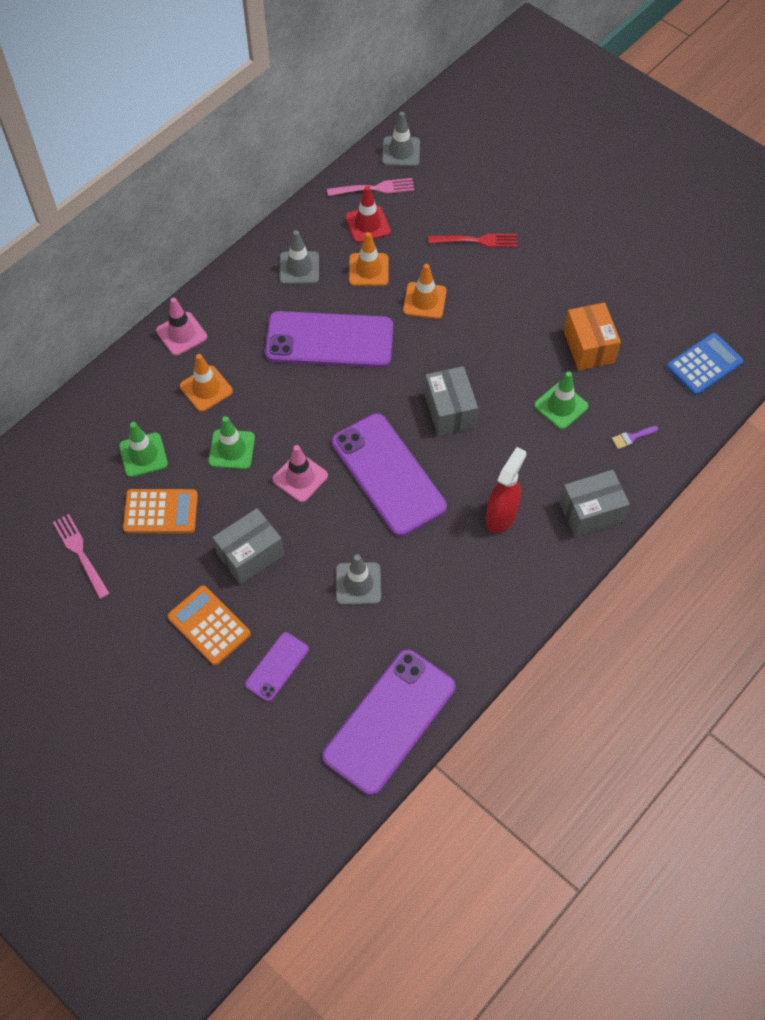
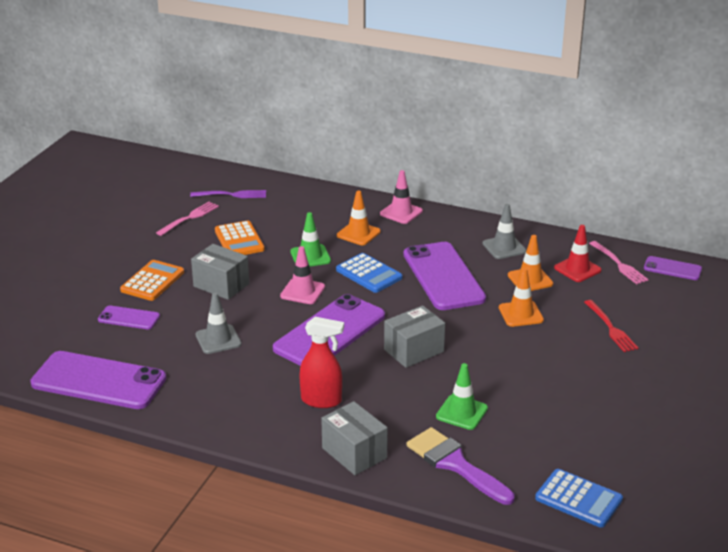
camera: 70 degrees right, 30 degrees down
(47, 493) = (231, 195): none -> purple fork
(143, 455) = (284, 222): green traffic cone -> none
(293, 405) = (369, 274): none -> blue calculator
(401, 152) = (672, 269): grey traffic cone -> purple phone
(589, 347) = (542, 417): orange box -> none
(632, 437) = (455, 464): purple brush -> purple brush, size x2.50

